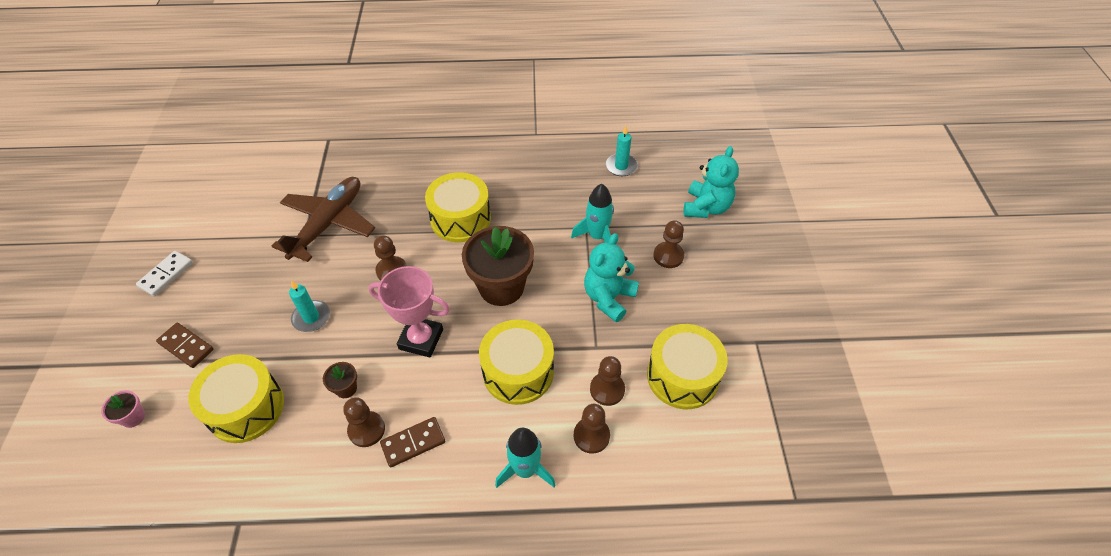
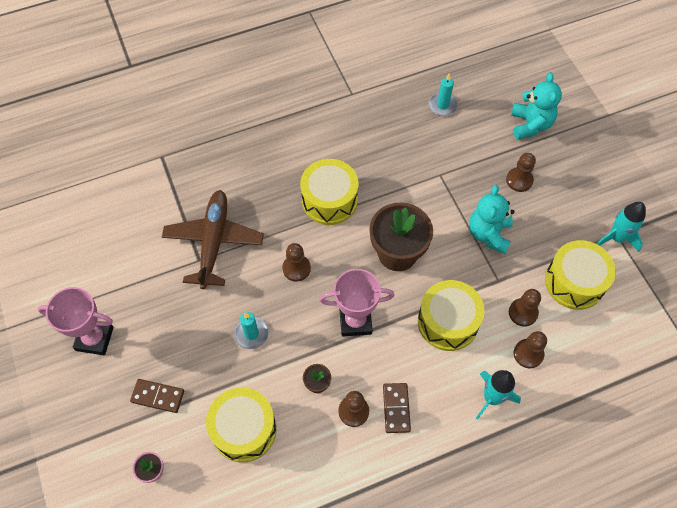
camera: 20 degrees left, 10 degrees up
(166, 275) = (94, 339): white domino -> pink trophy
(413, 443) = (396, 408): brown domino -> brown domino turned 45 degrees counterclockwise
(597, 236) = (454, 180): turquoise rocket -> turquoise rocket (617, 238)

